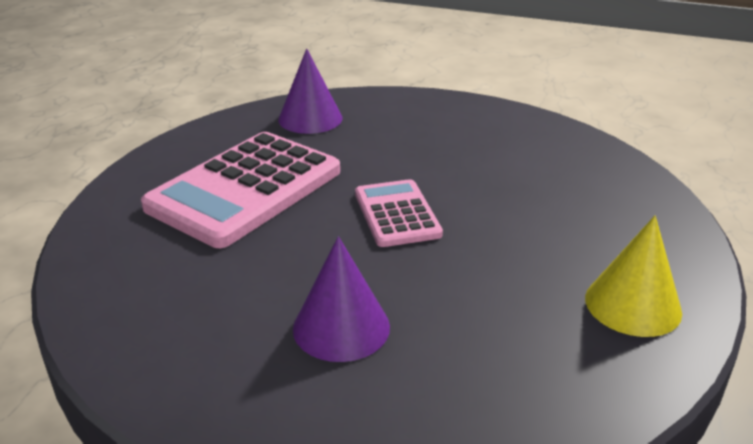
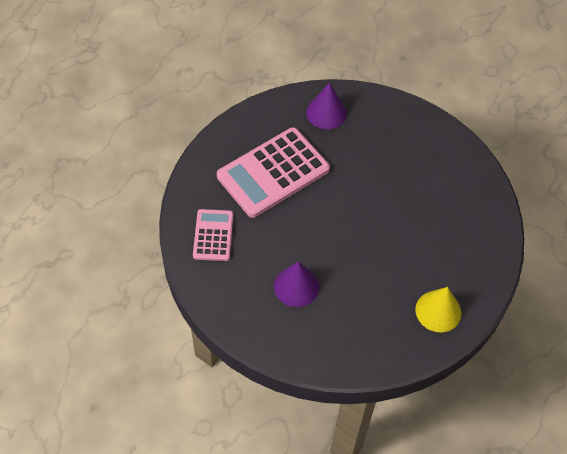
camera: 15 degrees right, 25 degrees up
(397, 214) = (348, 215): pink calculator -> pink calculator (213, 235)

